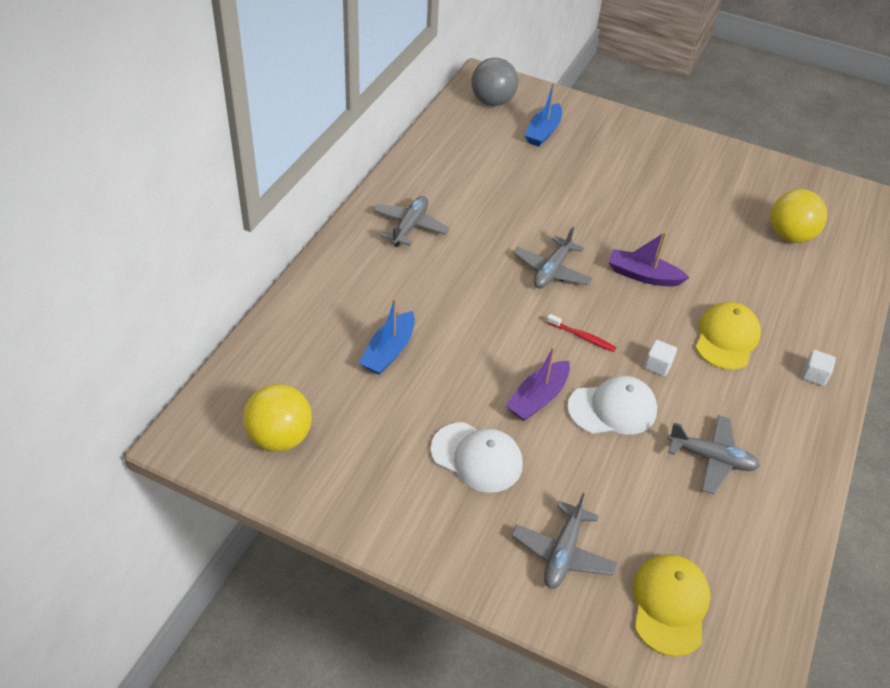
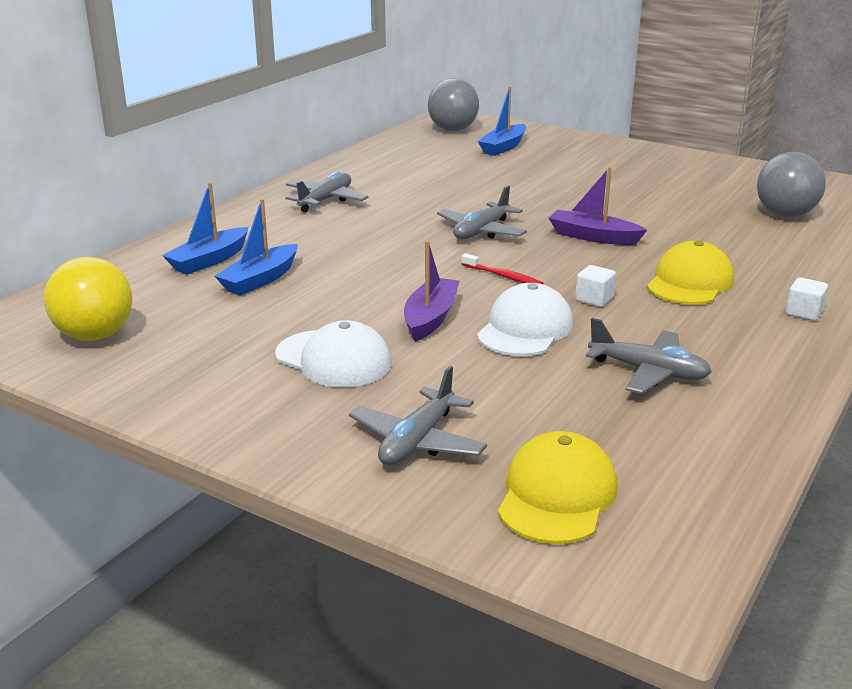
camera: 10 degrees right, 20 degrees down
(338, 325) = (209, 260): none -> blue boat
(538, 398) = (430, 318): purple boat -> purple boat turned 150 degrees clockwise
(612, 409) = (525, 329): white cap -> white cap turned 60 degrees counterclockwise
(789, 236) = (785, 215): yellow ball -> grey ball

